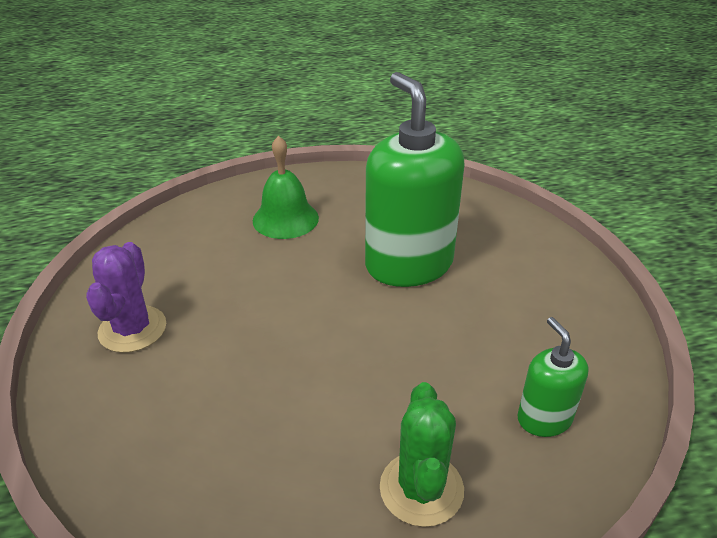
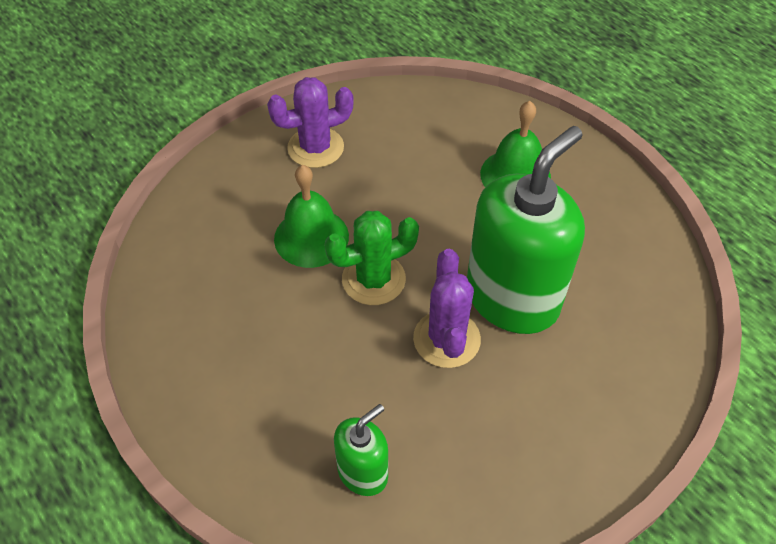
camera: 65 degrees right, 15 degrees up
(247, 370) = (311, 237): none -> green bell
(421, 489) = (248, 398): green cactus -> green cactus (373, 279)
(428, 315) = (446, 339): none -> purple cactus

